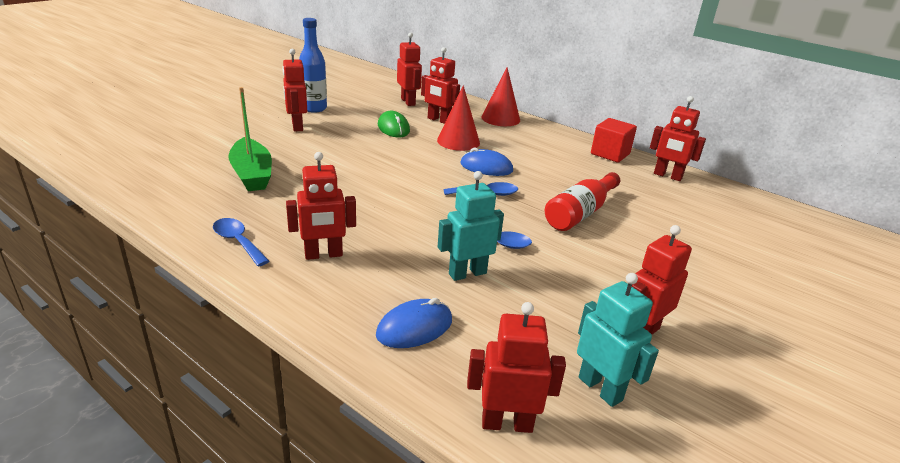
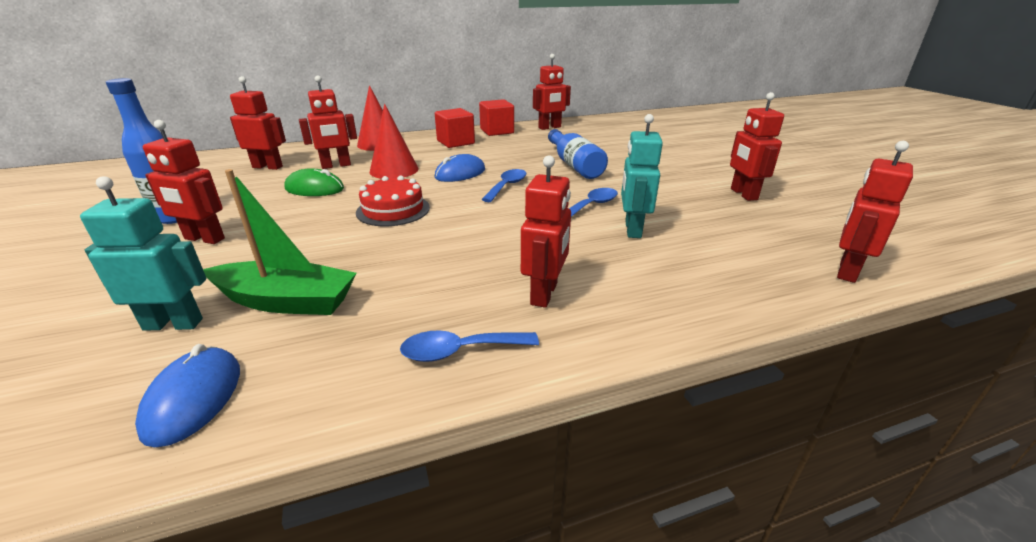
camera: 55 degrees left, 0 degrees up
(391, 164) = (393, 210): none -> red cake
(414, 328) = (707, 276): blue mouse -> blue mouse (193, 398)
(551, 145) = (455, 142): none -> red cube
(580, 213) = (574, 165): red bottle -> blue bottle
(600, 388) = (805, 226): turquoise robot -> turquoise robot (173, 324)

